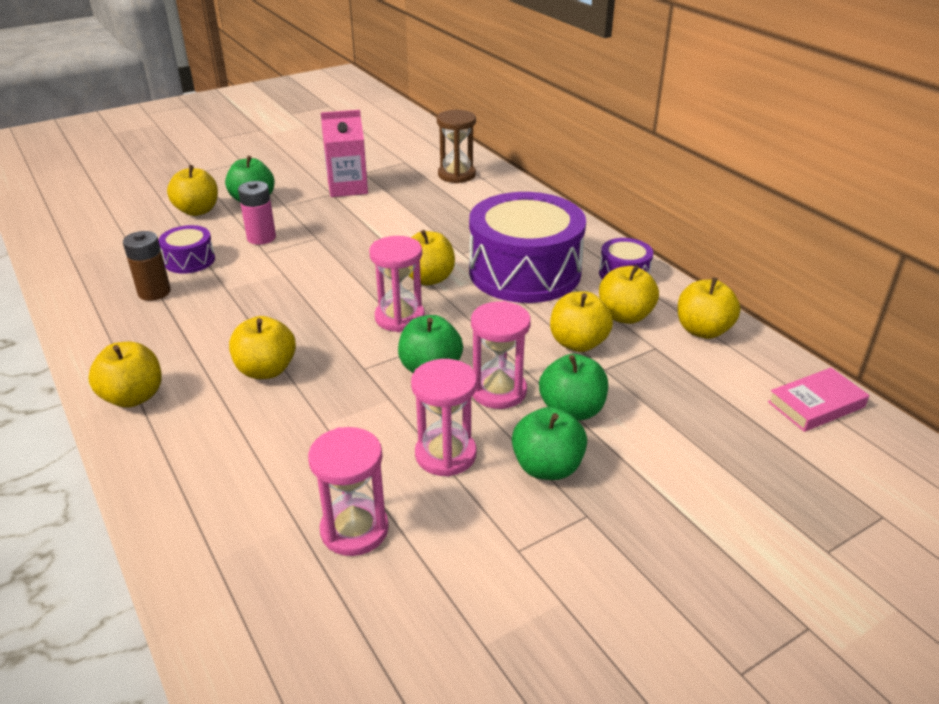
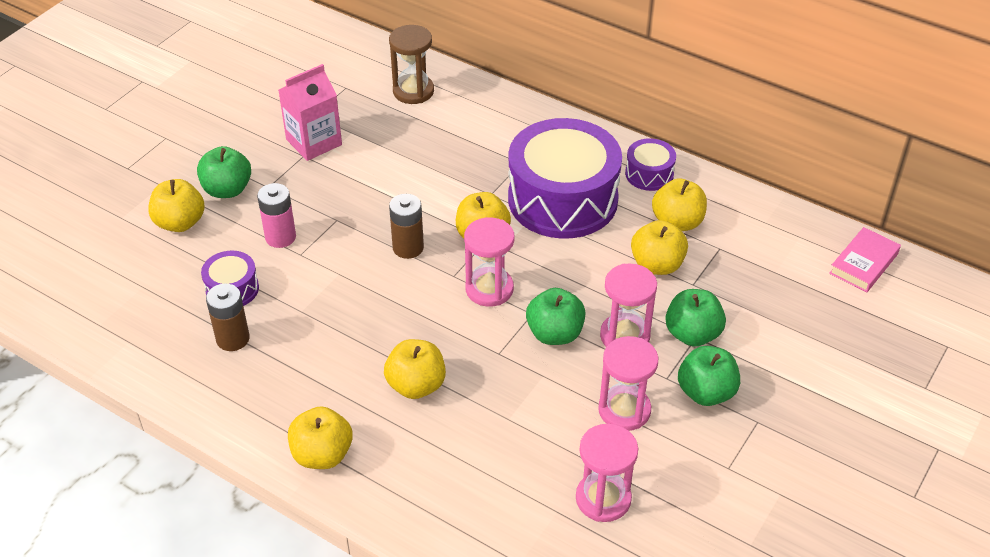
camera: 25 degrees left, 10 degrees up
(356, 270) = (408, 248): none -> brown battery
(703, 330) = (746, 217): yellow apple -> none

